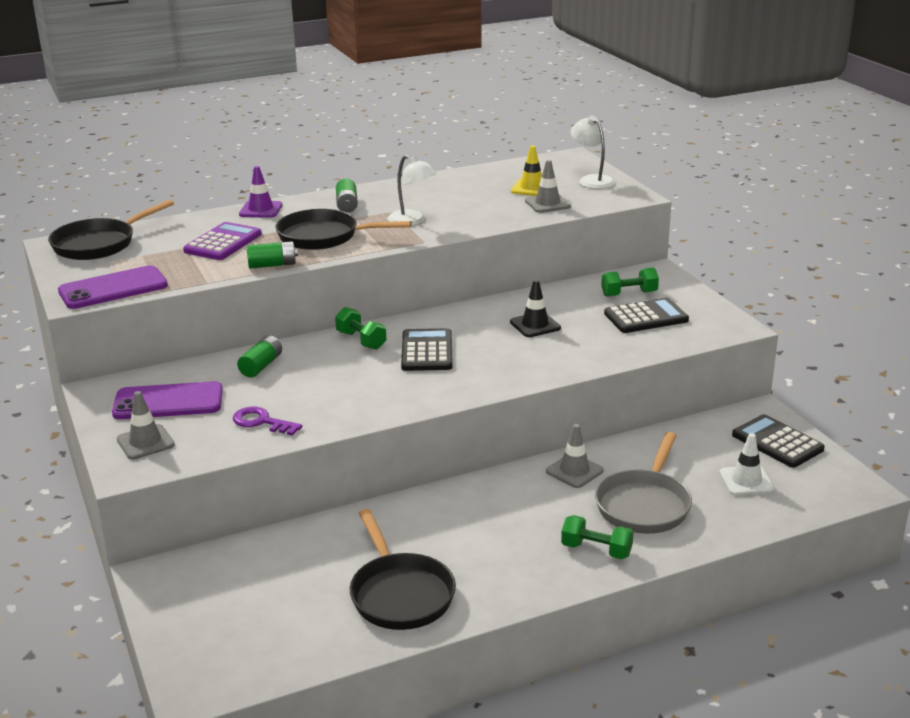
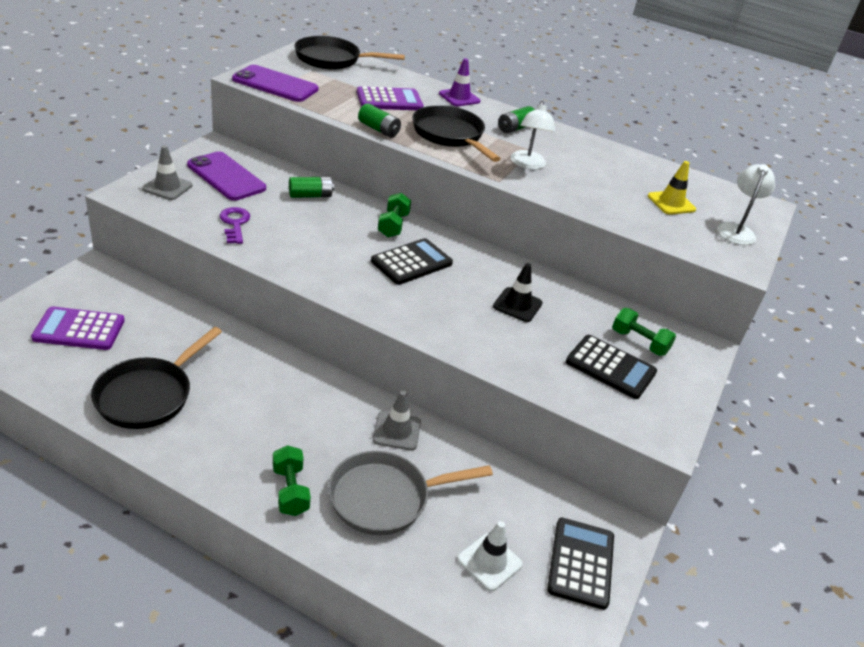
camera: 45 degrees right, 10 degrees up
(250, 612) = (79, 329): none -> purple calculator
(547, 204) = (653, 220): grey traffic cone -> none

